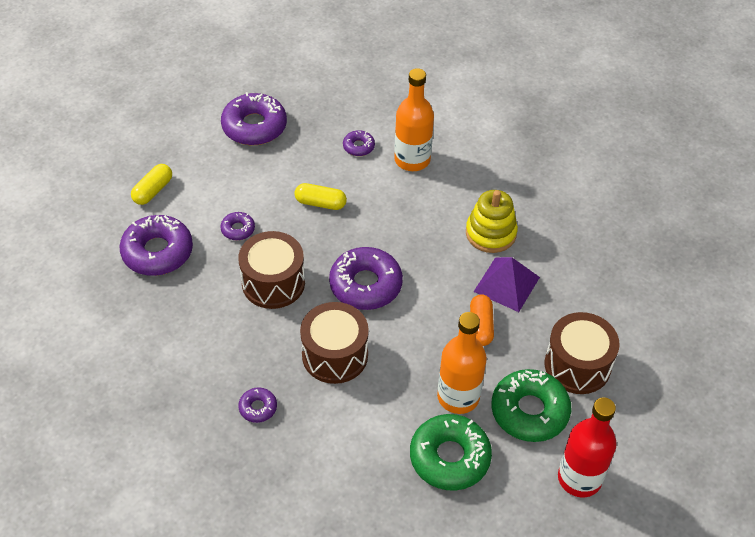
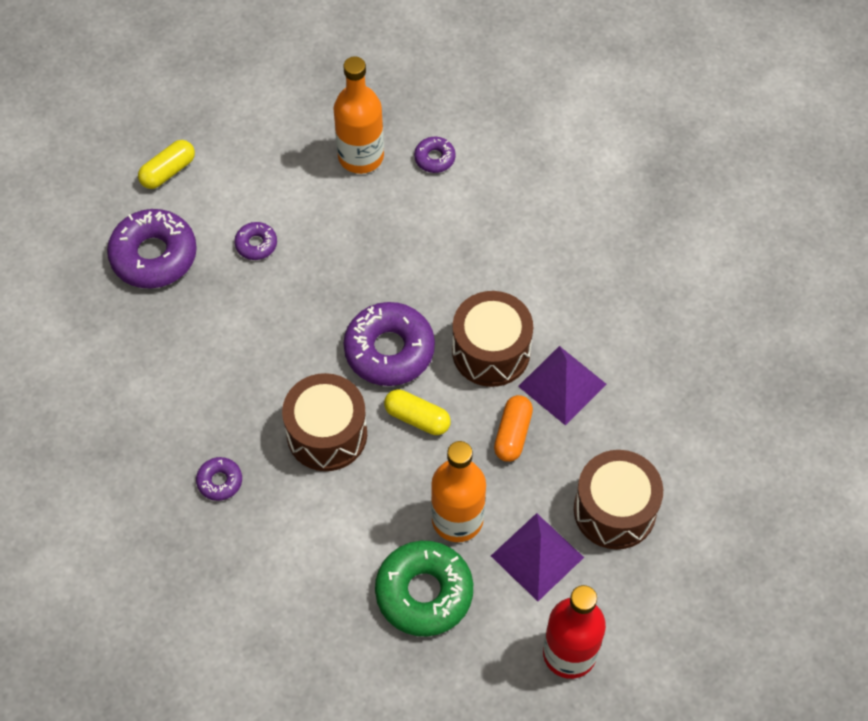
camera: 15 degrees right, 10 degrees up
(254, 126) = (313, 105): purple donut -> none
(273, 283) = (280, 324): brown drum -> brown drum (491, 351)
(320, 203) = (365, 228): yellow capsule -> yellow capsule (417, 418)
(412, 160) = (496, 190): orange bottle -> orange bottle (361, 156)
(490, 233) = (564, 312): yellow stacking toy -> none
(529, 411) = (537, 556): green donut -> purple pyramid

